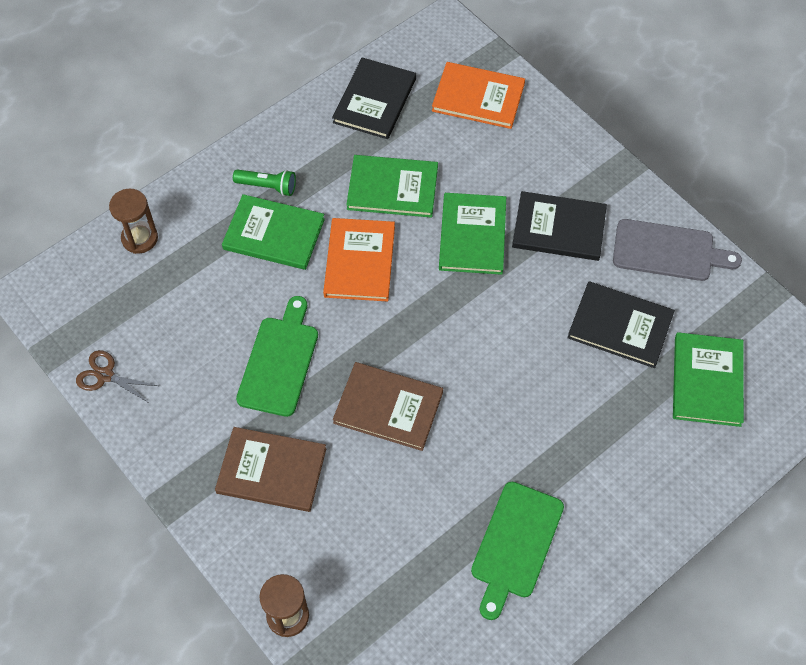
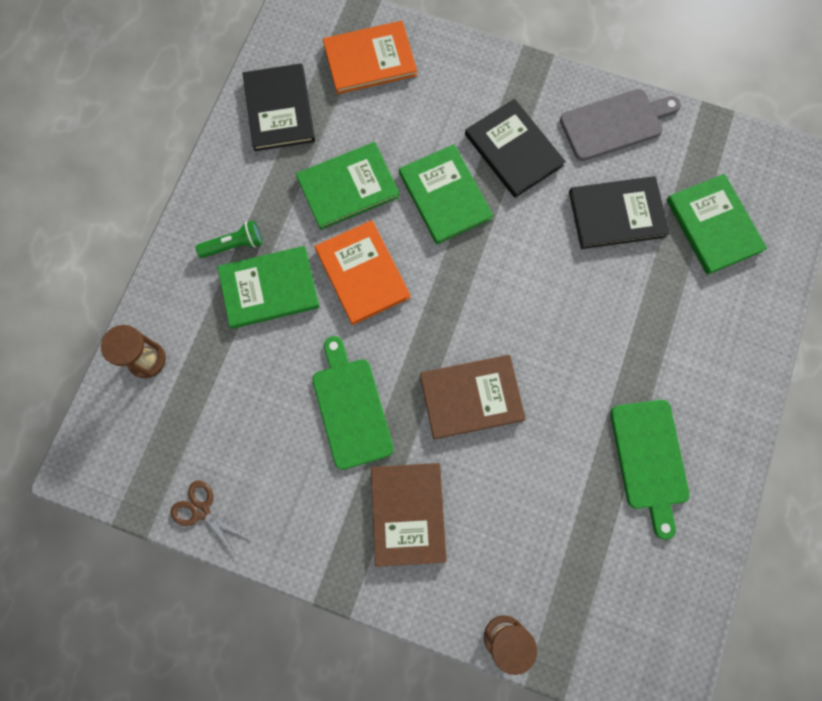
camera: 30 degrees left, 15 degrees up
(105, 375) = (201, 510): brown scissors -> brown scissors turned 45 degrees clockwise
(271, 471) = (408, 513): brown book -> brown book turned 75 degrees counterclockwise
(559, 228) = (513, 150): black book -> black book turned 75 degrees clockwise

